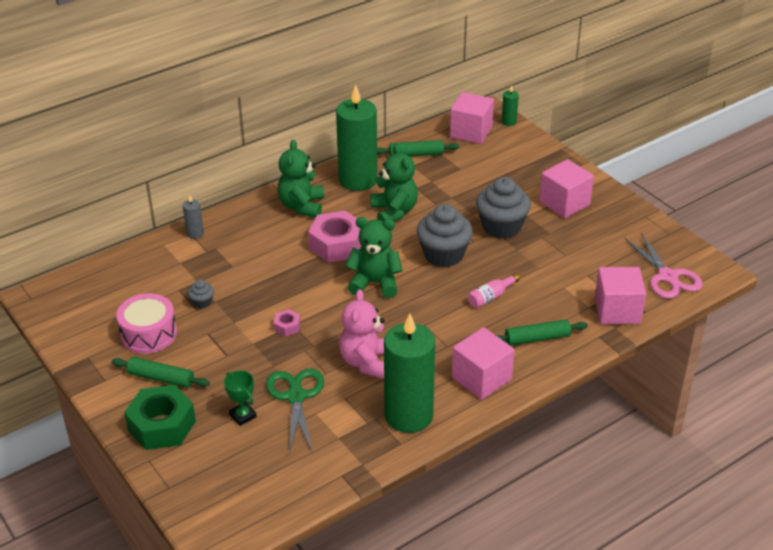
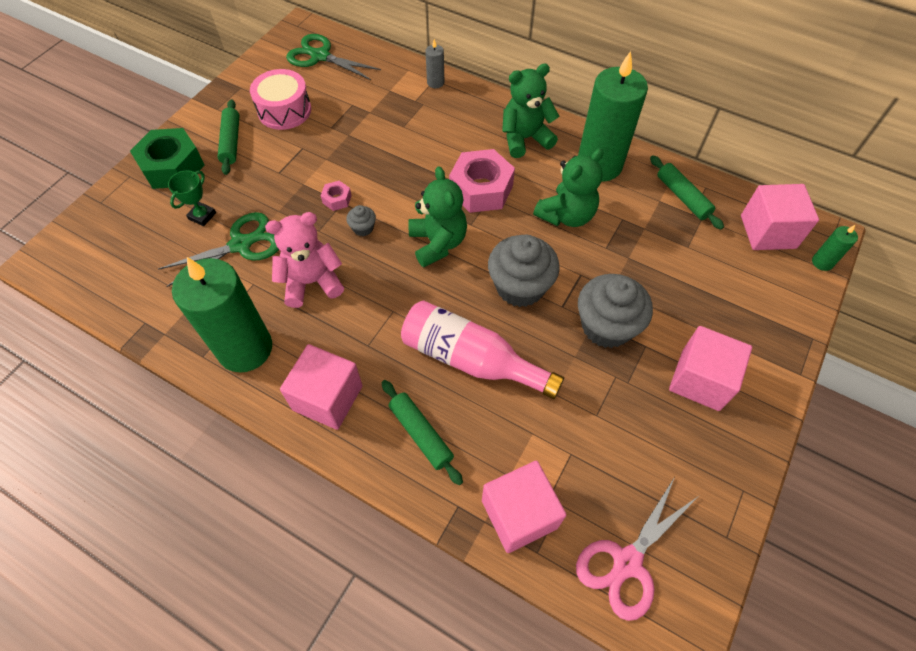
camera: 65 degrees right, 20 degrees up
(93, 293) = (320, 56): none -> green scissors
(202, 302) = (342, 126): grey cupcake -> grey cupcake (363, 228)
(491, 297) = (471, 359): pink bottle -> pink bottle, size x2.14

